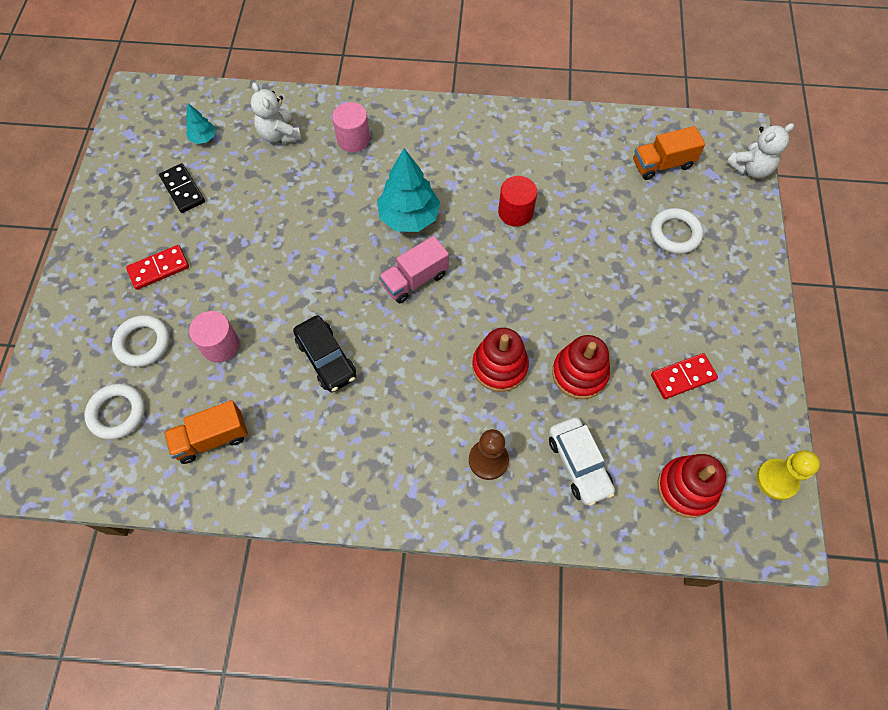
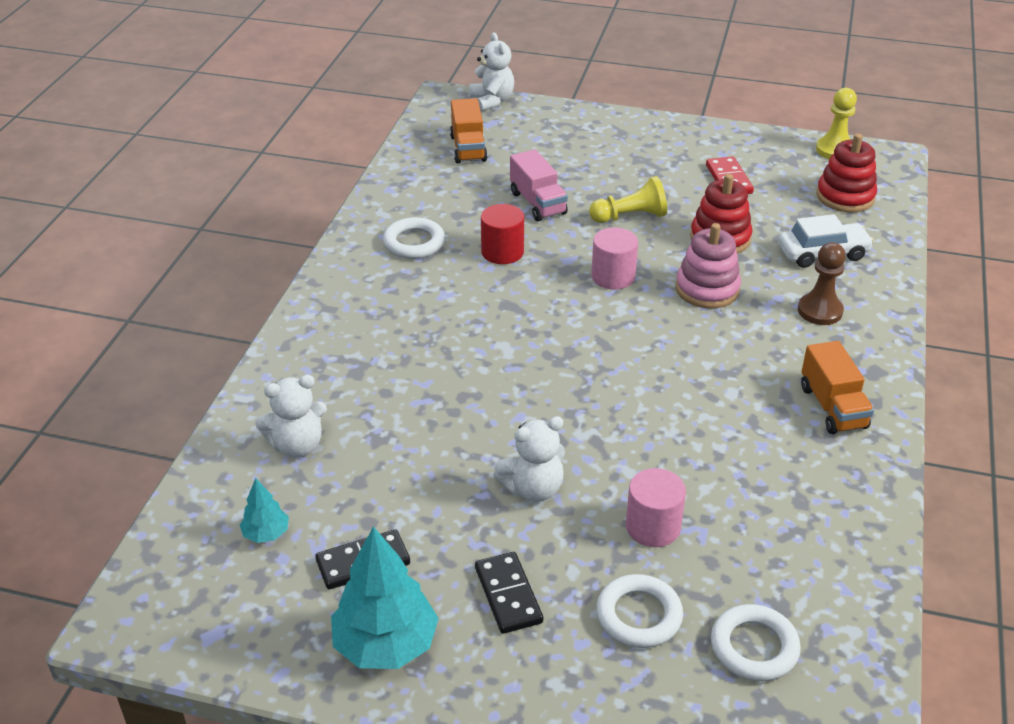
camera: 80 degrees left, 25 degrees down
(159, 268) = (508, 595): red domino -> black domino
(212, 438) = (795, 541): orange truck -> orange truck (832, 407)
(251, 269) = (533, 489): none -> white teddy bear
(326, 358) = (684, 424): black car -> none
(353, 139) = (337, 371): pink cylinder -> pink cylinder (613, 276)
(409, 217) = (485, 334): turquoise tree -> turquoise tree (386, 645)
(415, 280) = (581, 339): pink truck -> pink truck (538, 203)
(499, 366) = (707, 289): red stacking toy -> pink stacking toy
(593, 298) = (630, 216): none -> yellow pawn
(675, 233) = (560, 156): white ring -> white ring (414, 243)

